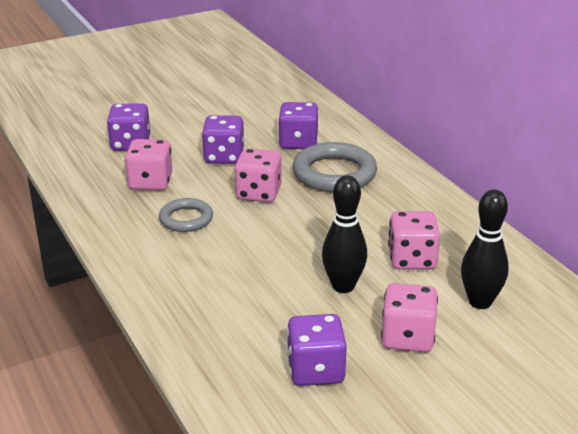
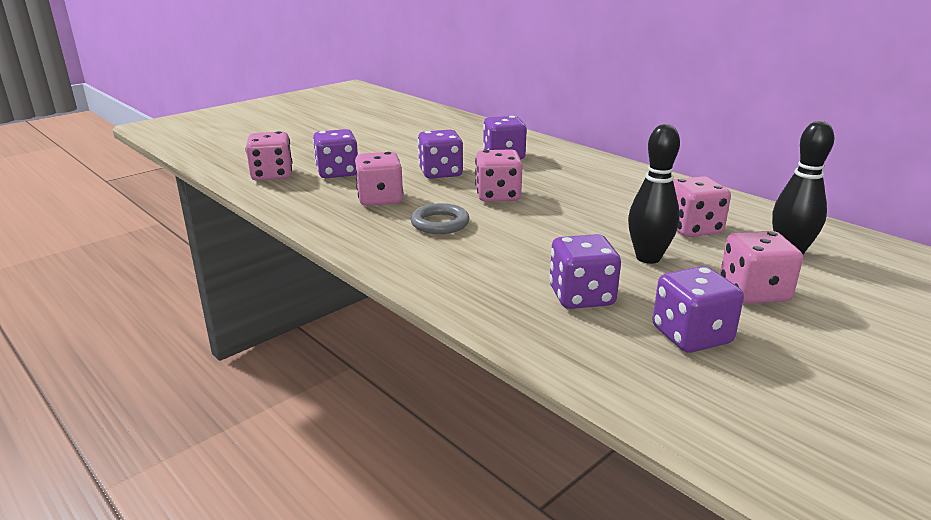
camera: 15 degrees left, 5 degrees down
(72, 139) = (272, 175): none -> pink dice
(254, 317) = (581, 296): none -> purple dice
(334, 173) = (557, 174): grey ring -> none

